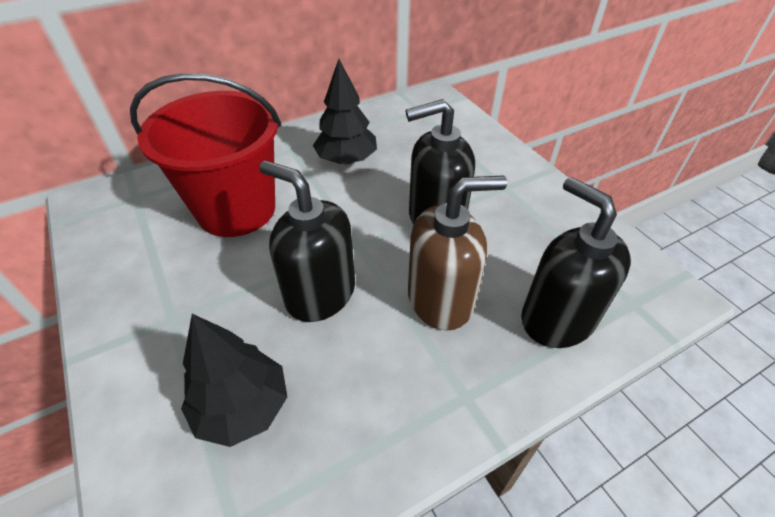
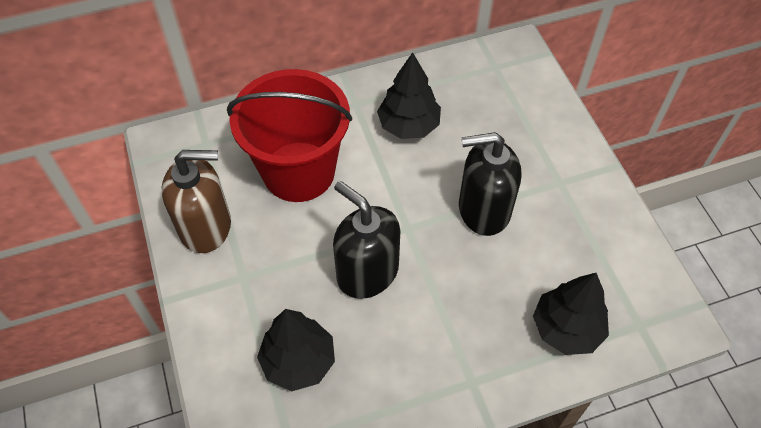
camera: 10 degrees right, 10 degrees up
(441, 299) = (470, 294): brown soap dispenser -> brown soap dispenser (206, 226)
(557, 319) = (566, 328): black soap dispenser -> black tree

